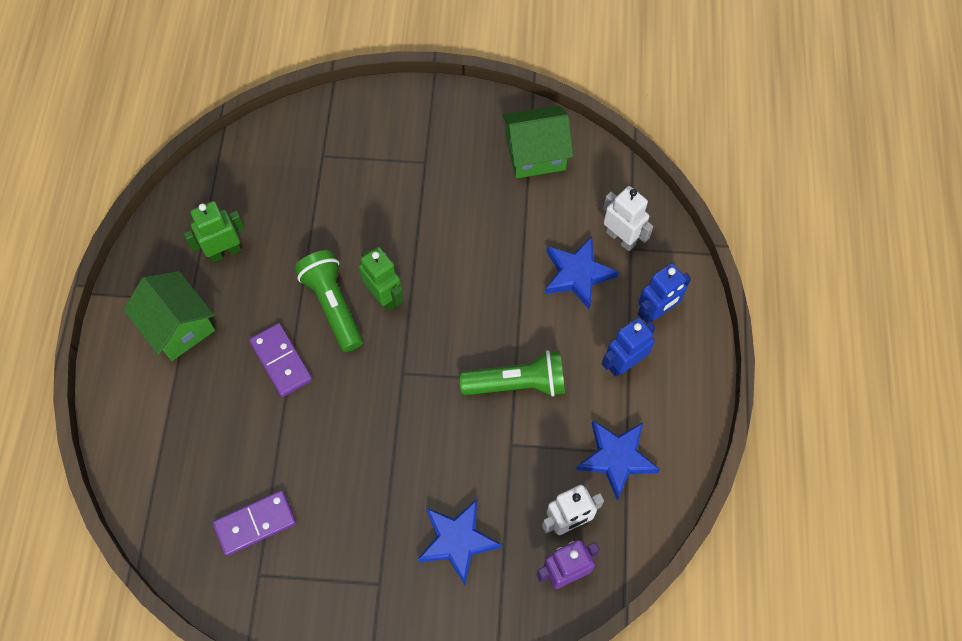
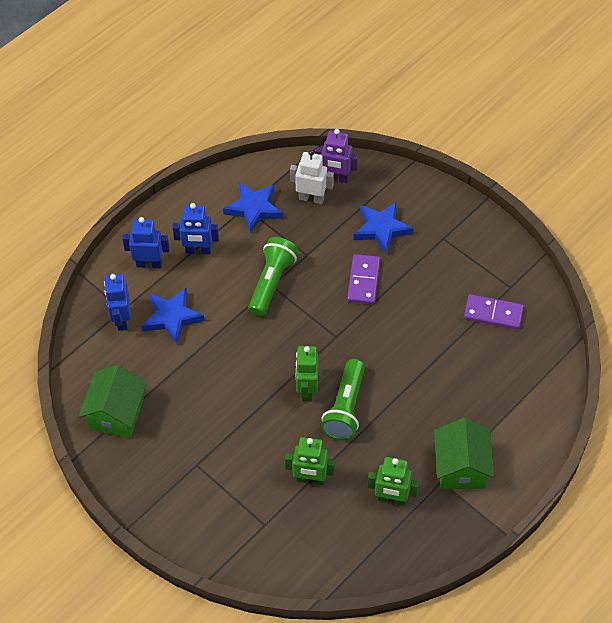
camera: 140 degrees left, 10 degrees down
(281, 361) = (408, 396): purple domino -> purple domino (363, 281)
(313, 218) = (310, 479): none -> green robot
(517, 383) = (272, 283): green flashlight -> green flashlight turned 75 degrees clockwise
(535, 154) = (116, 414): green house -> green house turned 75 degrees clockwise
(621, 238) = (121, 319): white robot -> blue robot

